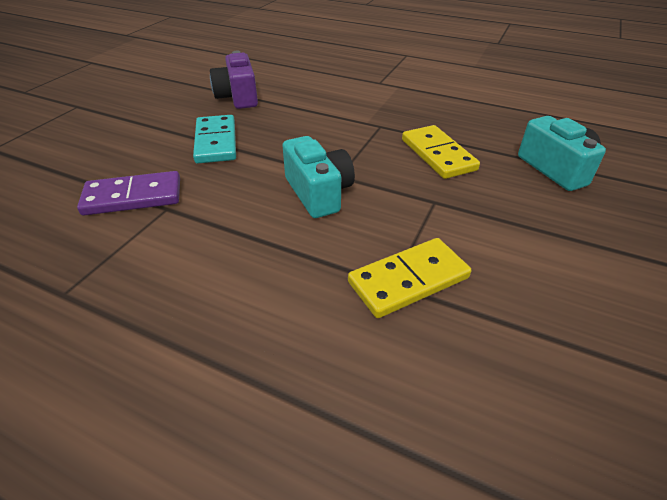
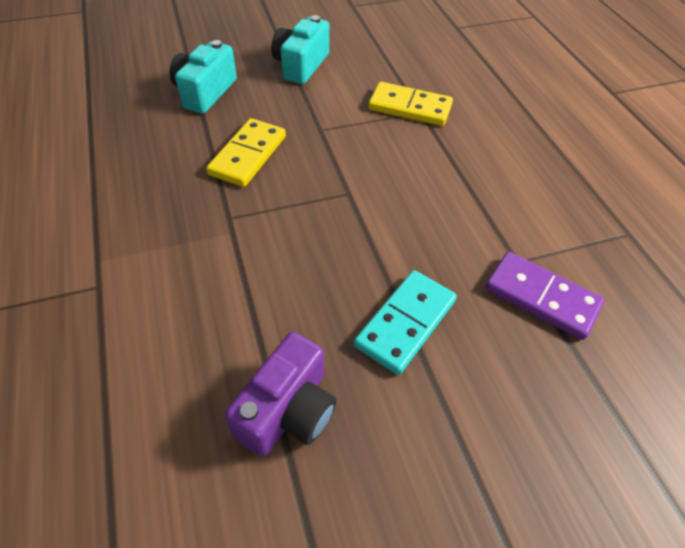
camera: 135 degrees left, 10 degrees up
(318, 193) = (385, 189): turquoise camera -> turquoise camera (301, 65)

